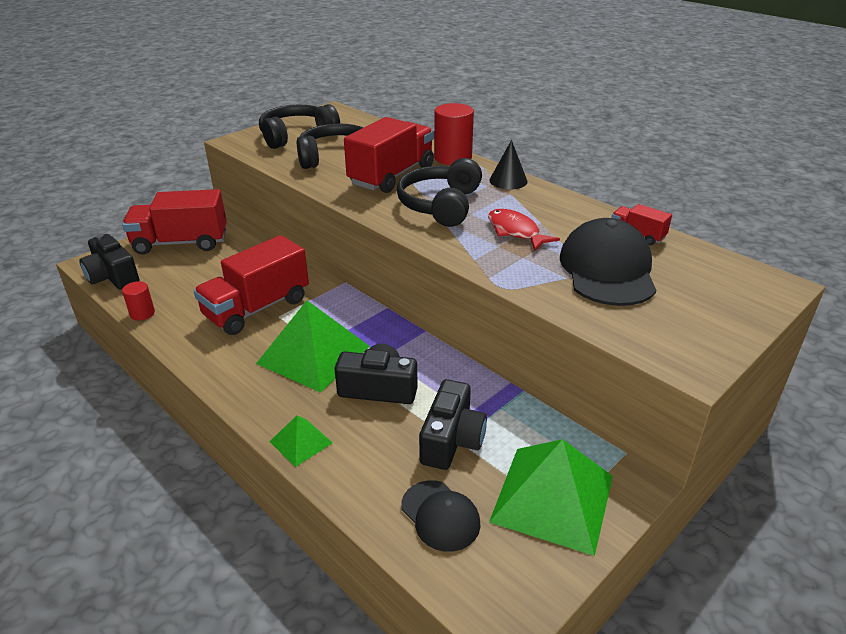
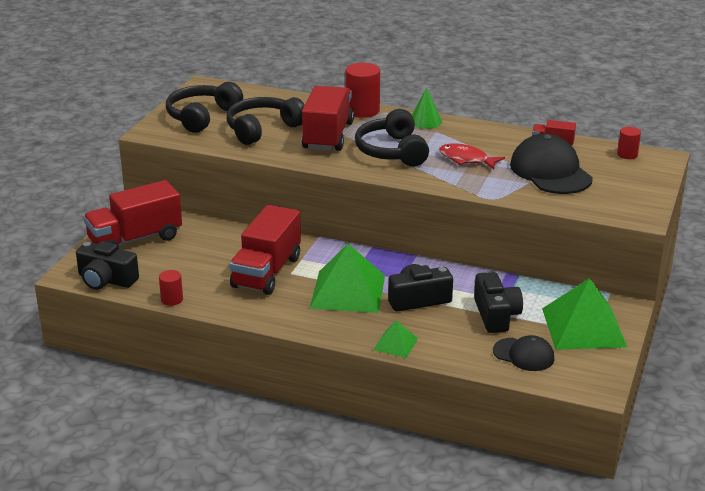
camera: 25 degrees left, 5 degrees down
(508, 181) = (425, 121): black cone -> green cone
(729, 270) = (627, 154): none -> red cylinder

